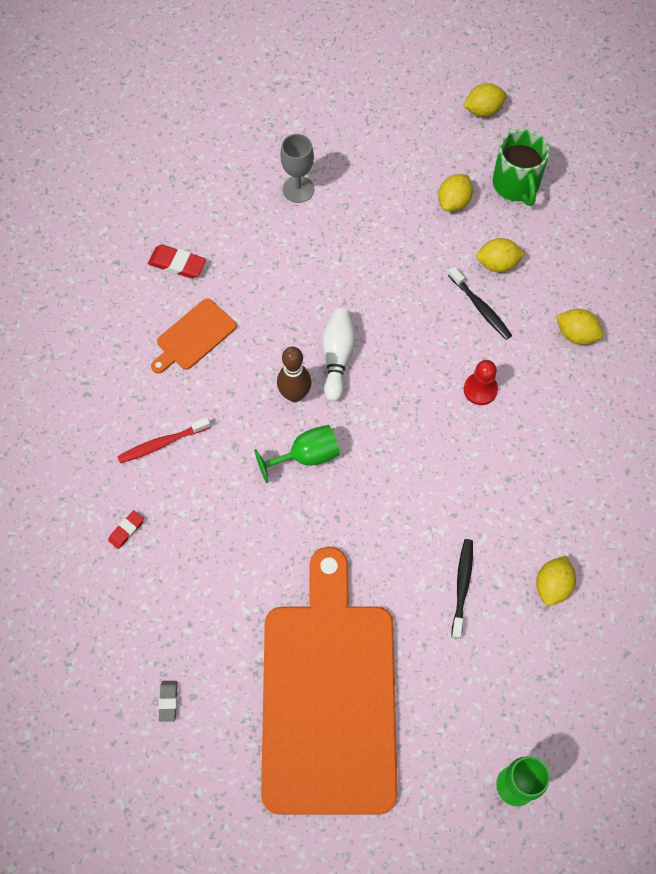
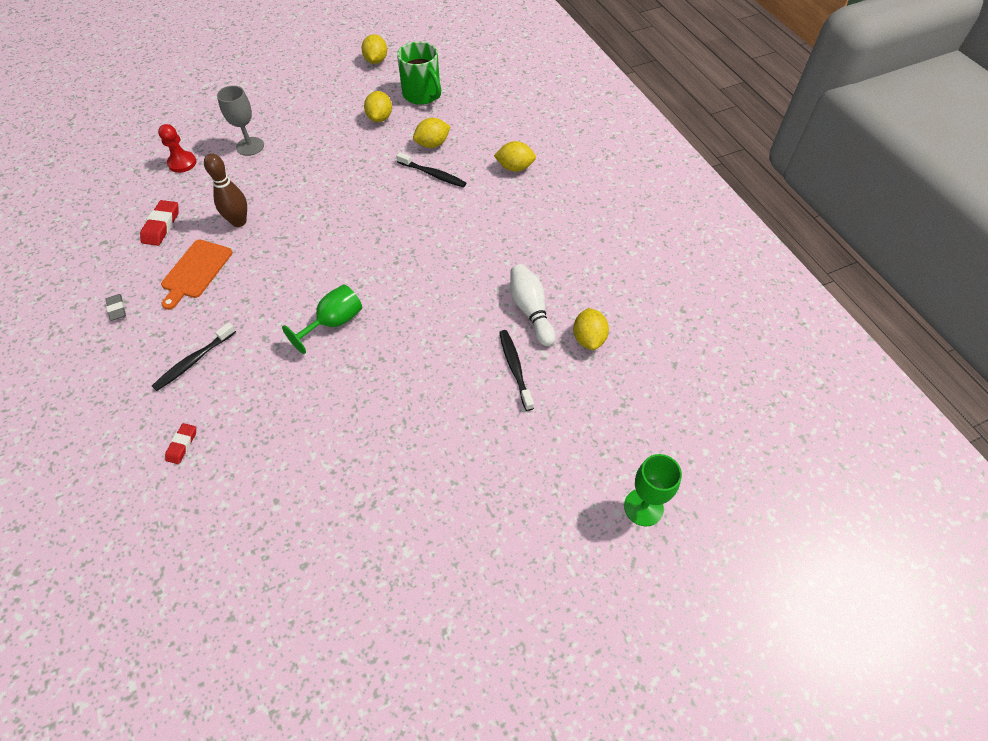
camera: 25 degrees left, 10 degrees down
(162, 443) = (194, 361): red toothbrush -> black toothbrush
(168, 701) = (279, 581): grey eraser -> grey eraser (117, 309)
(177, 264) = (161, 226): red eraser -> red eraser turned 75 degrees counterclockwise
(294, 394) = (304, 282): brown bowling pin -> brown bowling pin (239, 222)
(329, 696) = (438, 506): orange cutting board -> none
(337, 357) = (330, 244): white bowling pin -> white bowling pin (531, 310)
(480, 389) = (459, 226): red pawn -> red pawn (182, 163)
(483, 110) = (376, 61): yellow lemon -> yellow lemon turned 45 degrees counterclockwise

